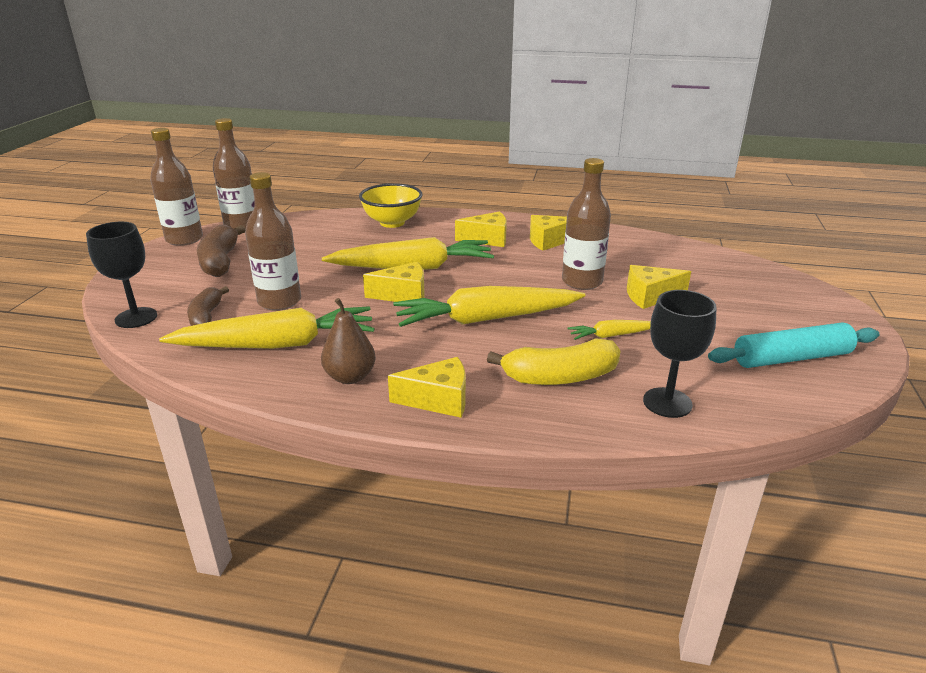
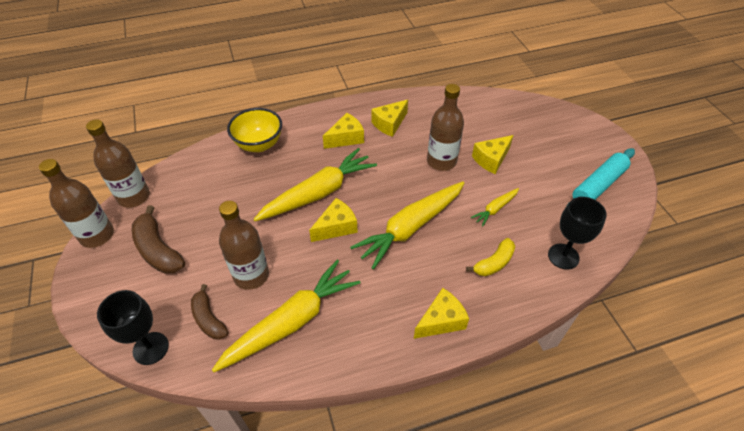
camera: 30 degrees left, 20 degrees up
(350, 377) = (369, 328): brown pear -> none
(560, 377) = (494, 263): yellow banana -> yellow banana, size x0.66

